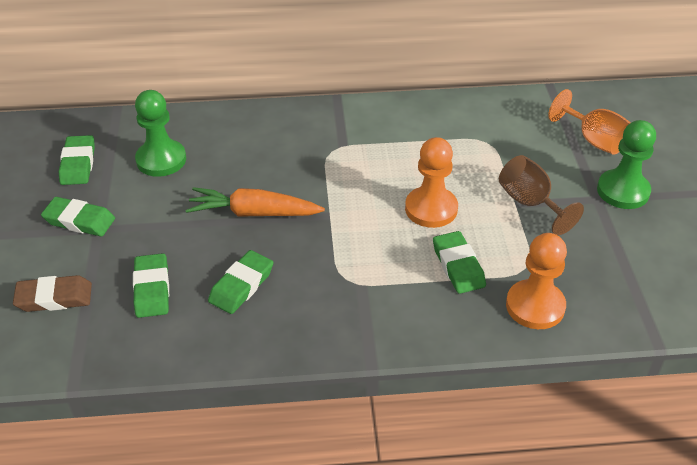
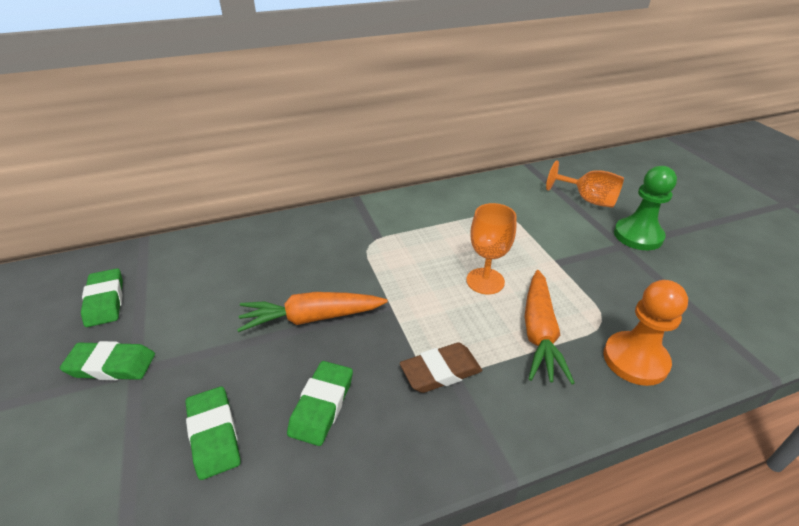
camera: 15 degrees left, 5 degrees down
(54, 298) = (83, 477): brown eraser -> brown eraser (440, 371)
(161, 160) = (199, 281): green pawn -> none
(431, 209) = (485, 281): orange pawn -> orange goblet
(458, 266) = (539, 333): green eraser -> orange carrot
(530, 203) = (569, 260): brown goblet -> none

